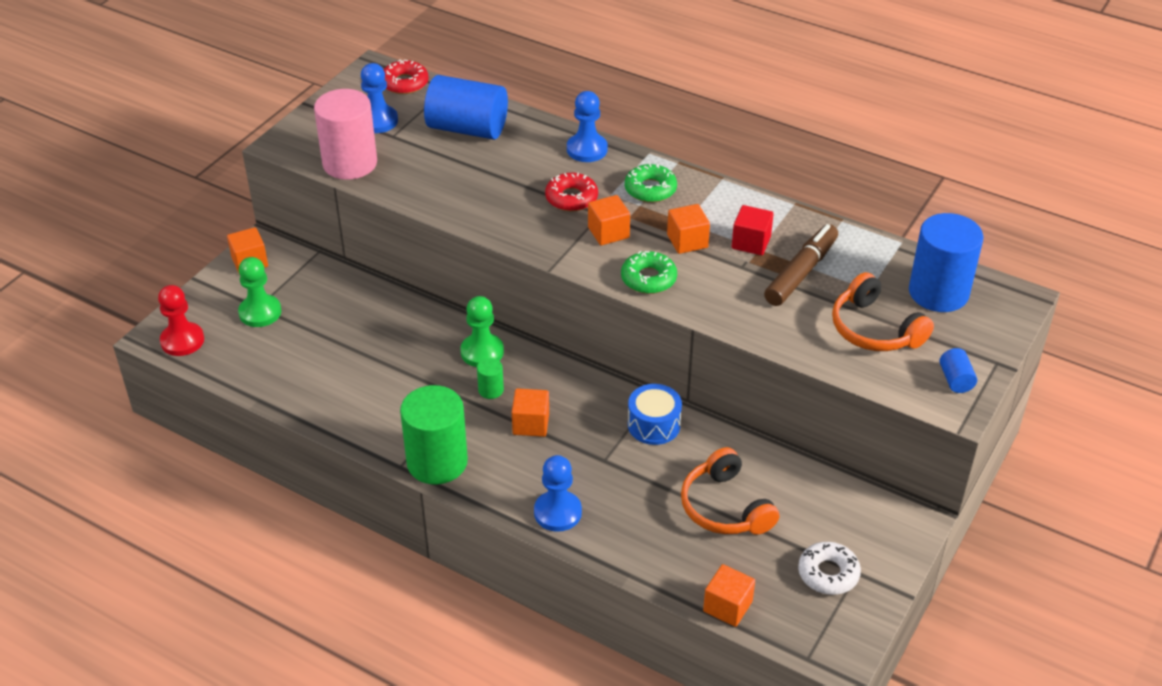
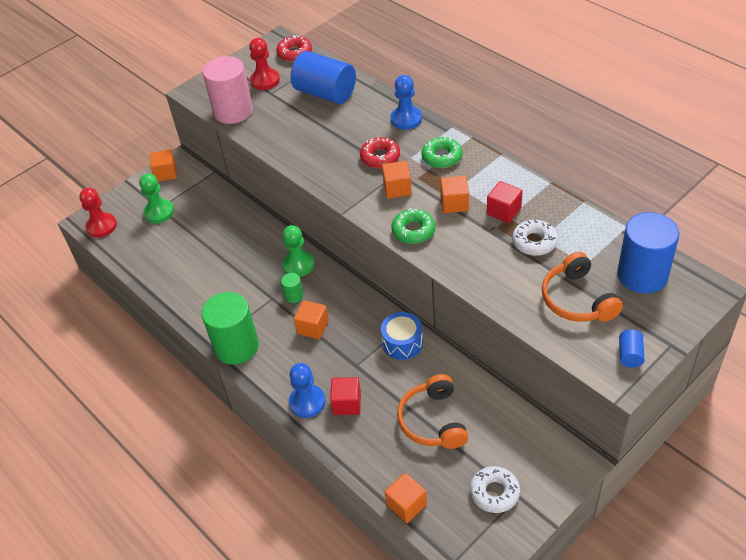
camera: 20 degrees right, 5 degrees up
(378, 121) = (265, 80): blue pawn -> red pawn
(609, 505) = (347, 403): none -> red cube
(801, 273) = (534, 242): brown marker -> white donut

